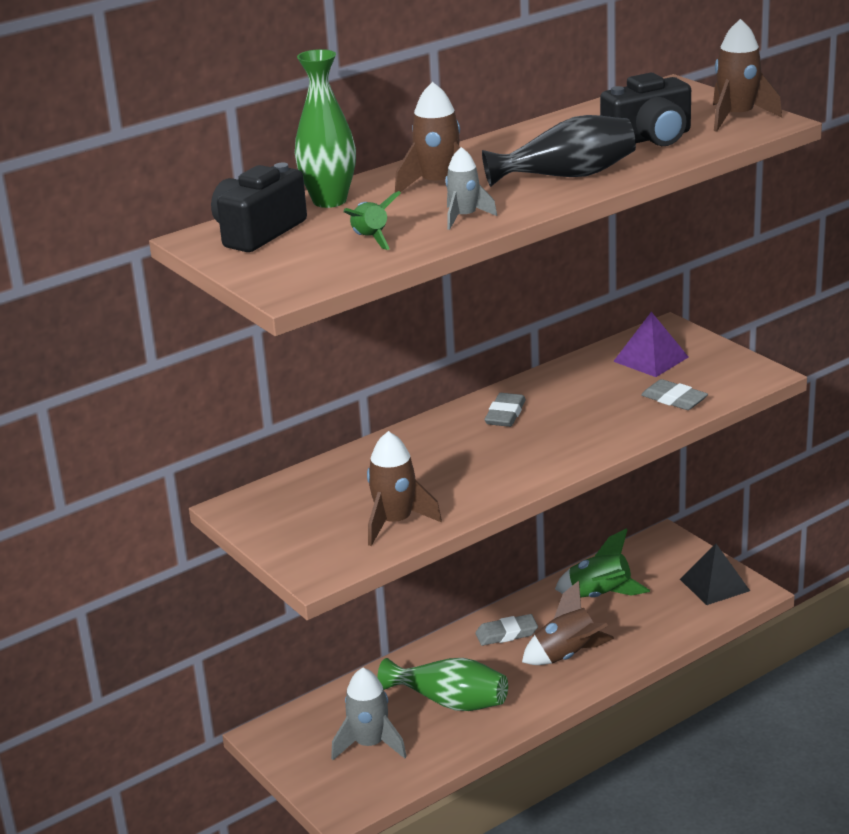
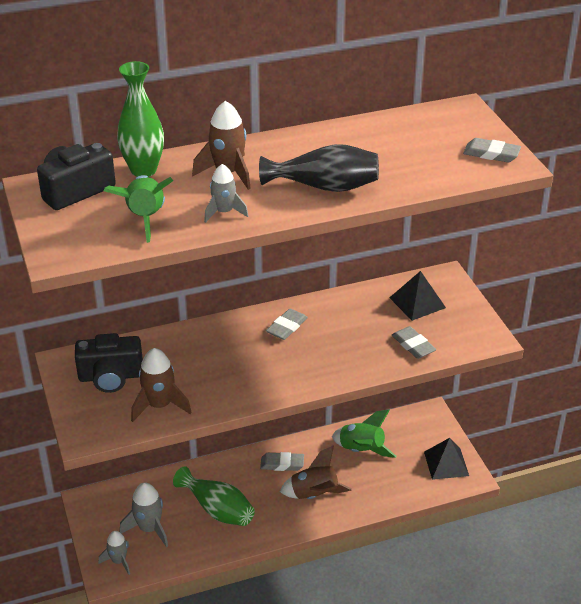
camera: 15 degrees right, 10 degrees up
(349, 789) = (119, 561): none -> grey rocket
(370, 239) = (145, 218): green rocket -> green rocket, size x1.50
(649, 138) = (411, 161): black camera -> black camera (111, 377)
(650, 359) = (417, 302): purple pyramid -> black pyramid
(737, 117) = (491, 154): brown rocket -> grey eraser

